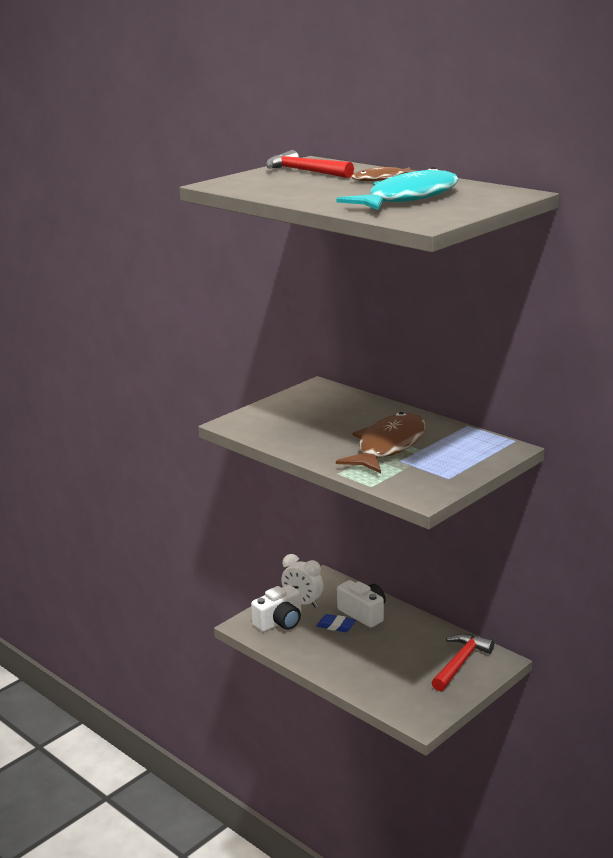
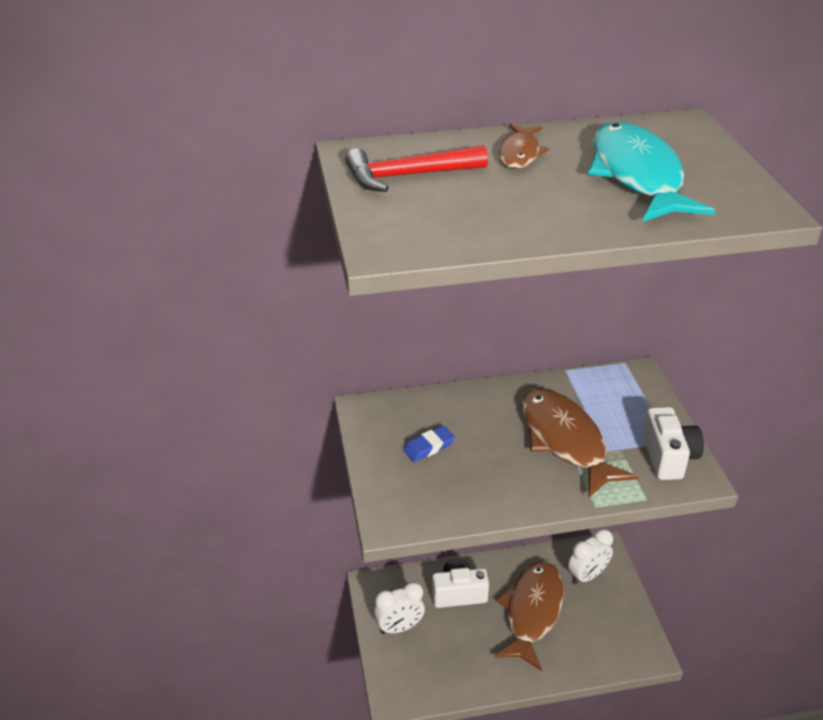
camera: 55 degrees left, 15 degrees up
(280, 622) = (415, 665): white camera -> white camera (668, 456)
(336, 626) = (460, 625): blue eraser -> blue eraser (429, 447)
(389, 651) = (532, 611): none -> brown fish
(460, 662) = (587, 576): red hammer -> white clock

